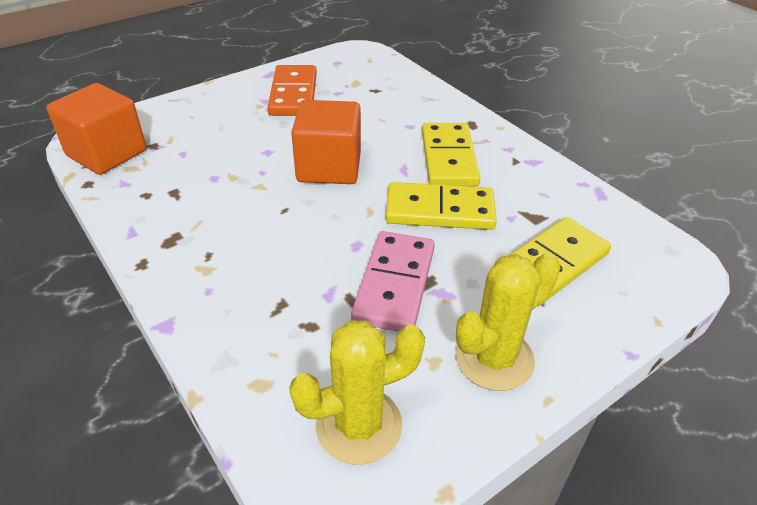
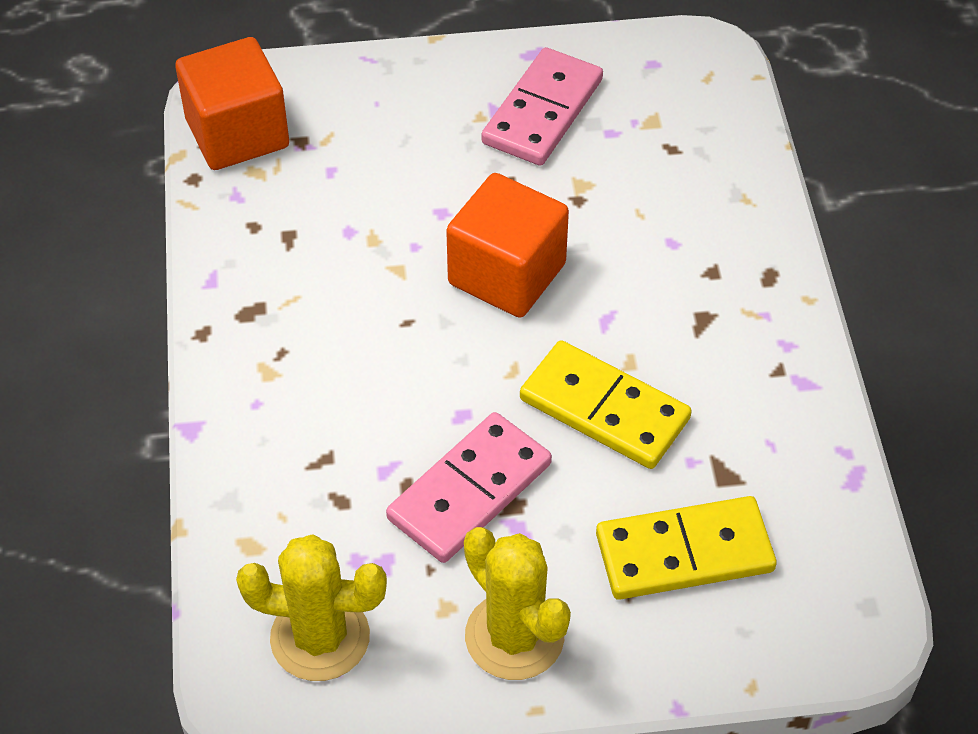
camera: 30 degrees right, 10 degrees up
(293, 94) = (543, 112): orange domino -> pink domino
(448, 158) = (683, 326): yellow domino -> none
(494, 358) = (514, 636): yellow cactus -> yellow cactus turned 60 degrees clockwise

